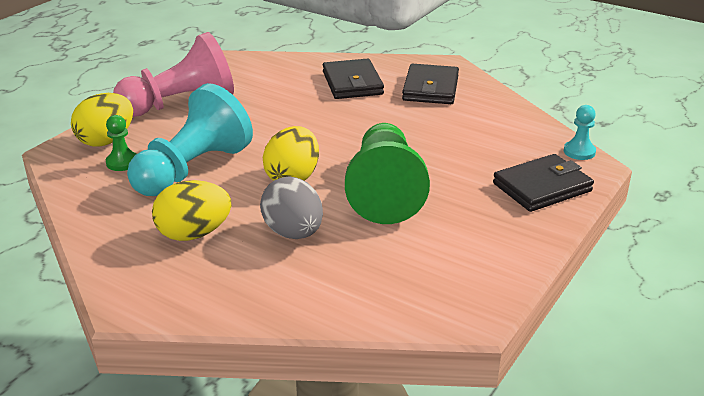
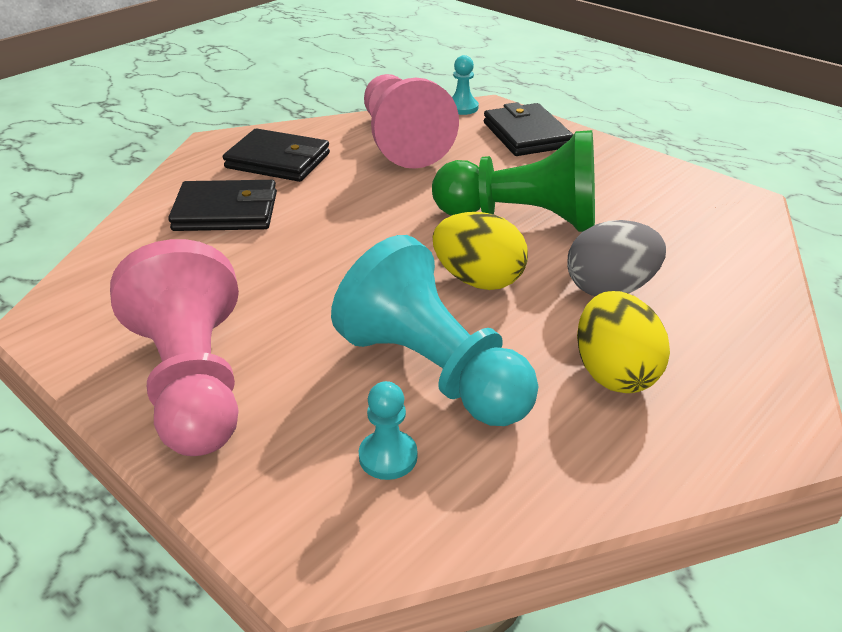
camera: 80 degrees left, 5 degrees up
(106, 140) = (295, 483): yellow egg -> none
(122, 162) = (388, 457): green pawn -> turquoise pawn
(489, 130) = (401, 142): none -> pink pawn

